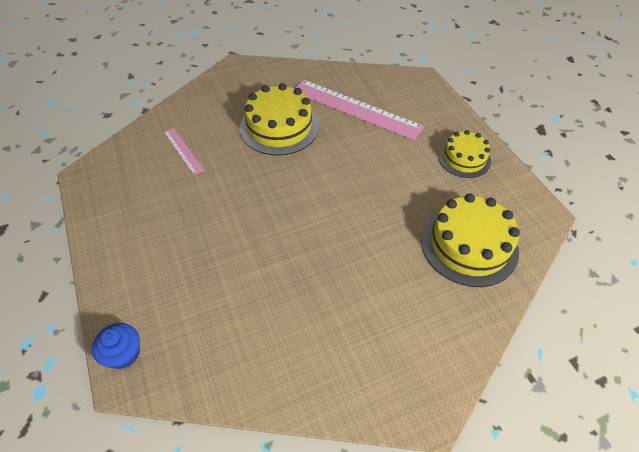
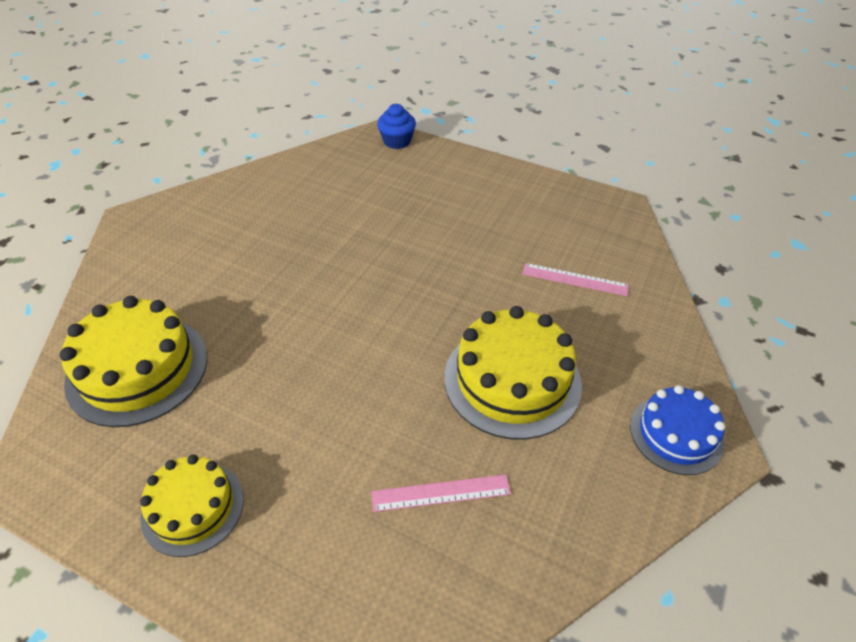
camera: 140 degrees right, 5 degrees down
(243, 76) = (676, 434): none -> blue cake
(355, 109) = (441, 493): pink ruler -> pink ruler, size x0.48

